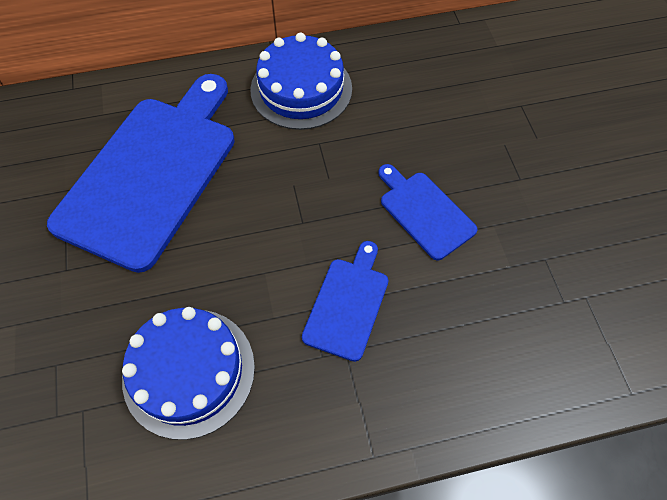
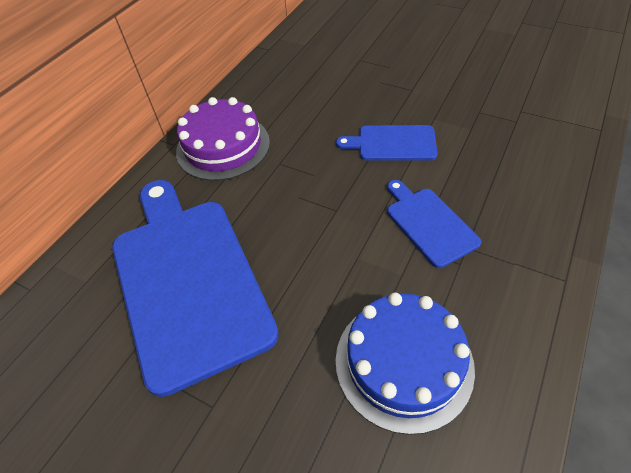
camera: 45 degrees left, 10 degrees down
(301, 89) = (223, 146): blue cake -> purple cake

